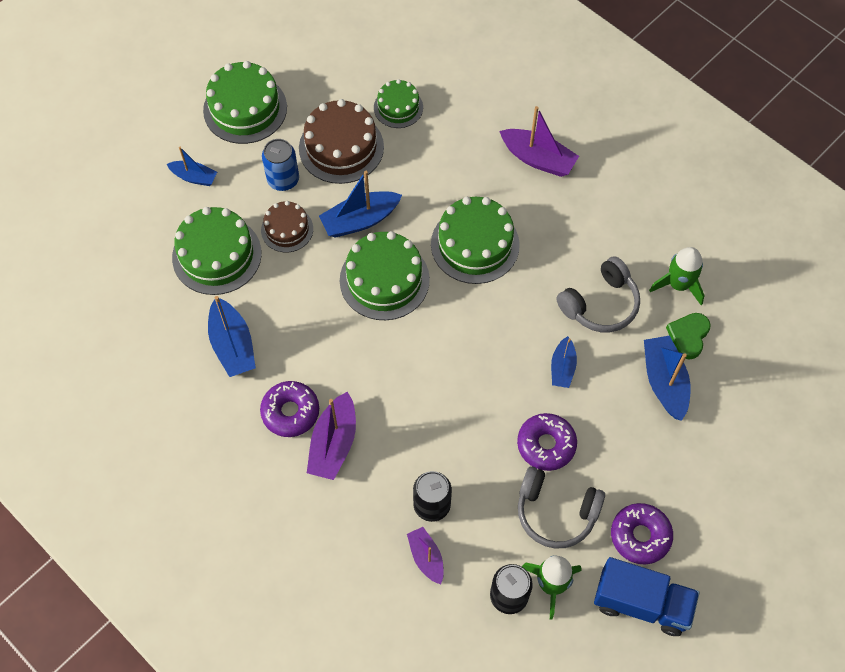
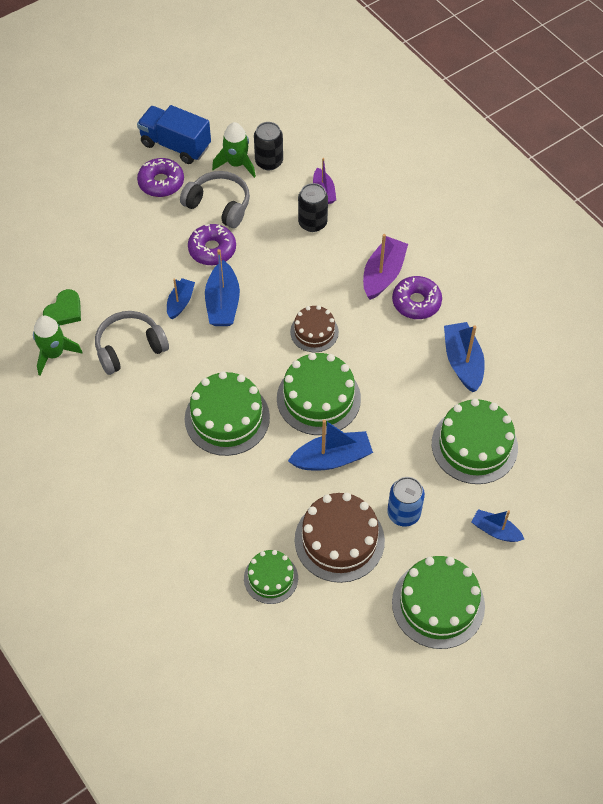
camera: 170 degrees left, 5 degrees down
(287, 229) = (404, 460): brown cake -> brown cake (314, 332)
(538, 159) = (140, 494): purple boat -> none
(664, 382) = (100, 280): blue boat -> blue boat (223, 303)

